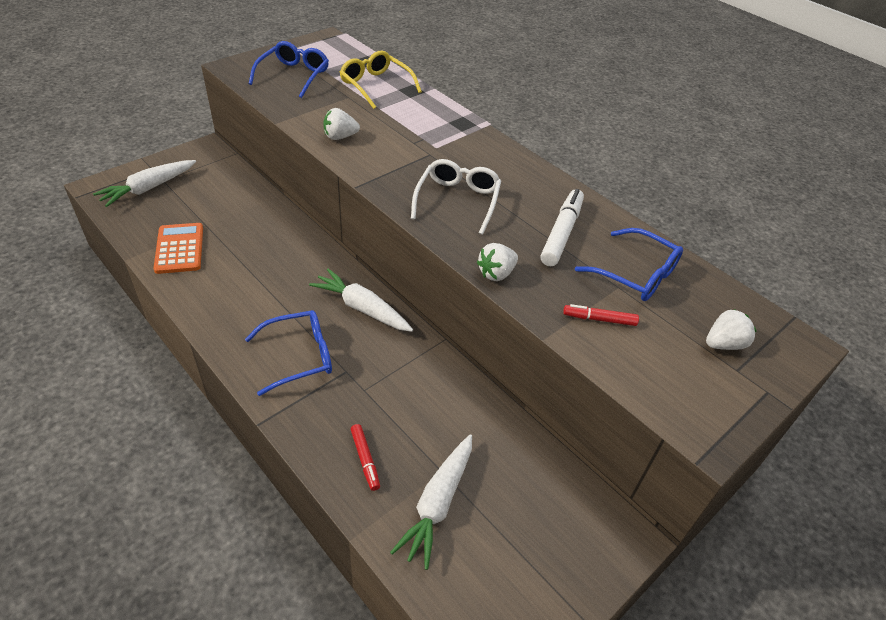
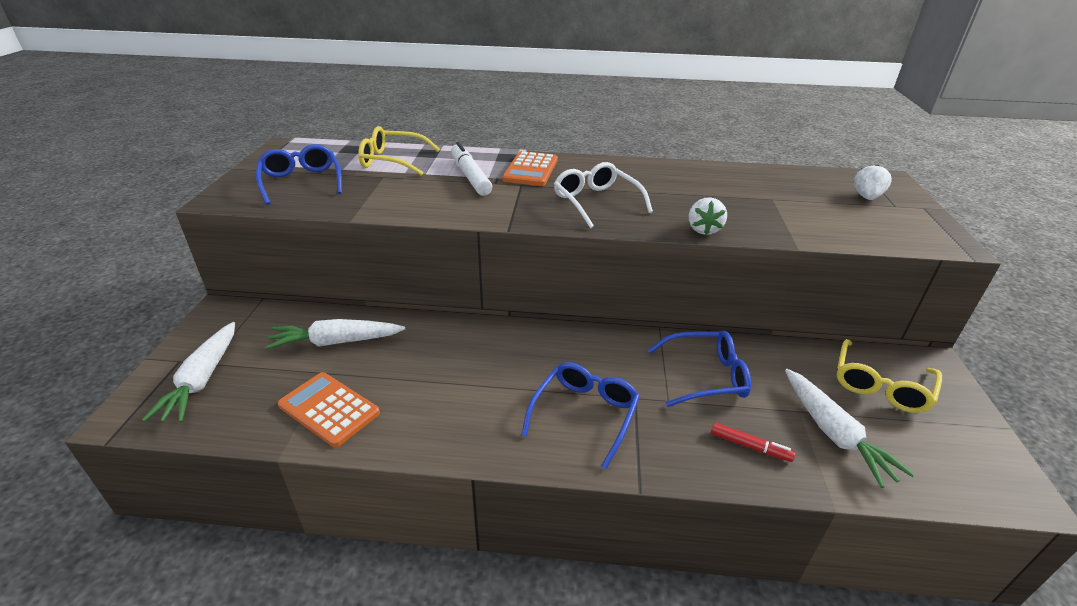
camera: 40 degrees left, 10 degrees down
(340, 137) = (429, 205): white strawberry -> none
(362, 308) = (572, 346): white carrot -> white carrot (336, 342)
(460, 145) = (531, 170): none -> orange calculator
(541, 511) = (880, 386): none -> yellow glasses
(561, 233) = (690, 188): white marker -> white marker (470, 176)
(599, 319) = (799, 220): red marker -> none
(636, 274) = (767, 188): blue glasses -> blue glasses (706, 376)

